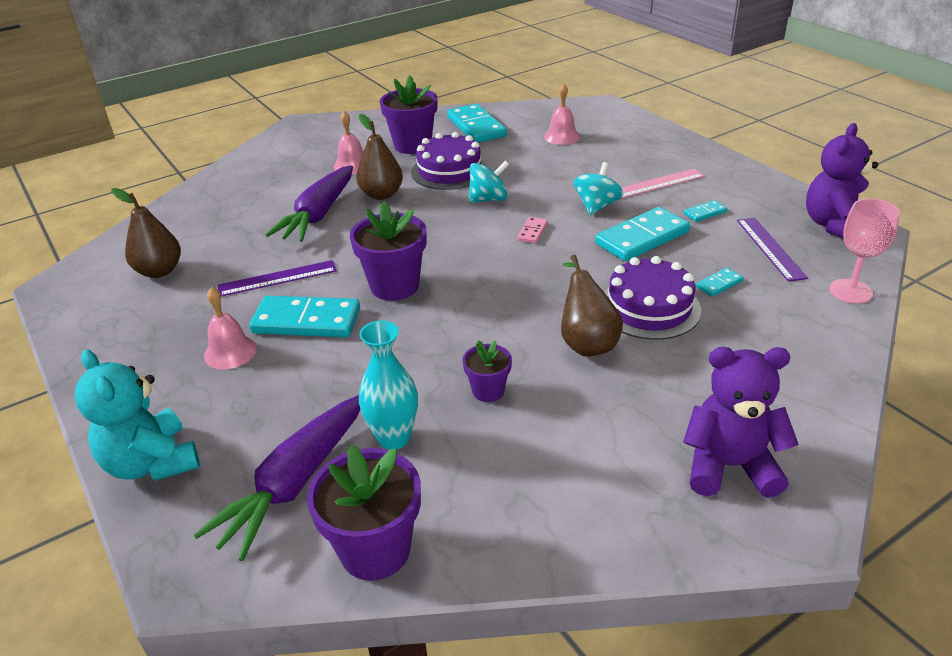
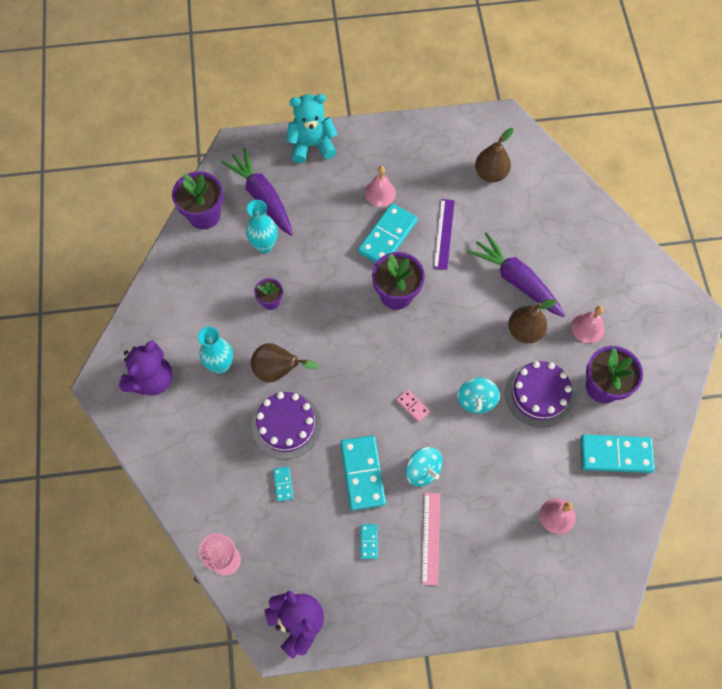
camera: 115 degrees right, 30 degrees up
(631, 399) = (221, 365): none -> turquoise vase
(770, 248) = (299, 550): purple ruler -> none

